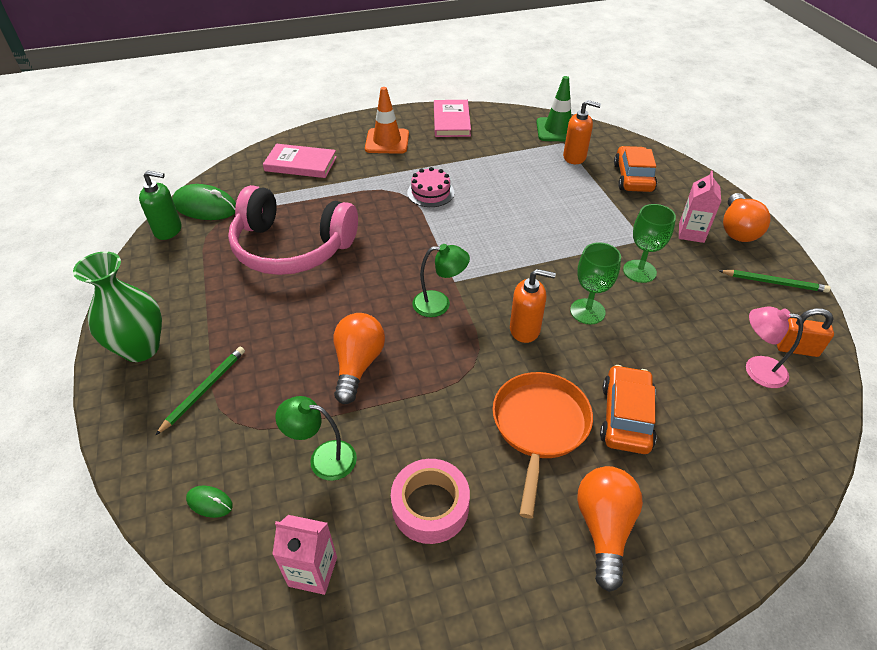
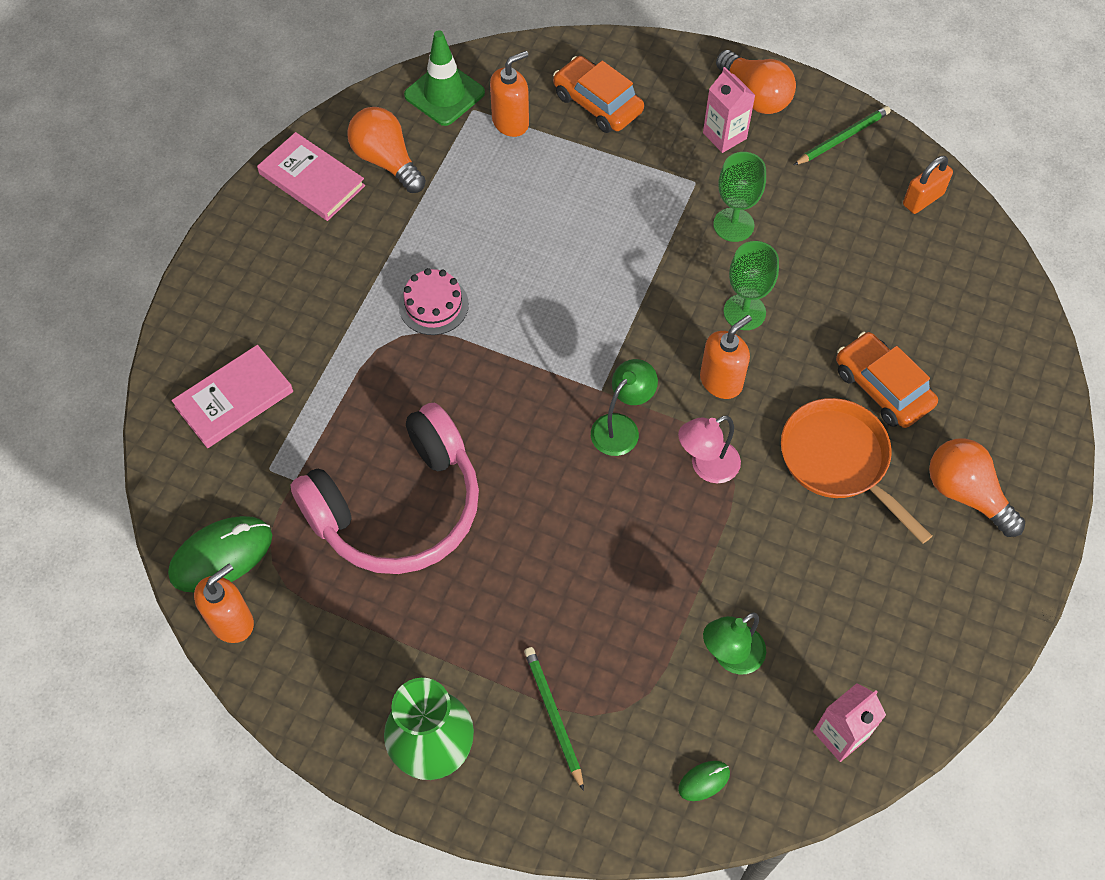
camera: 50 degrees left, 15 degrees up
(168, 230) = (232, 622): green soap dispenser -> orange soap dispenser
(358, 365) = (641, 556): orange light bulb -> orange light bulb (386, 161)
(387, 141) = (283, 276): orange traffic cone -> none
(430, 506) = (849, 604): pink tape -> none
(756, 369) = (917, 249): pink lamp -> pink lamp (706, 467)

